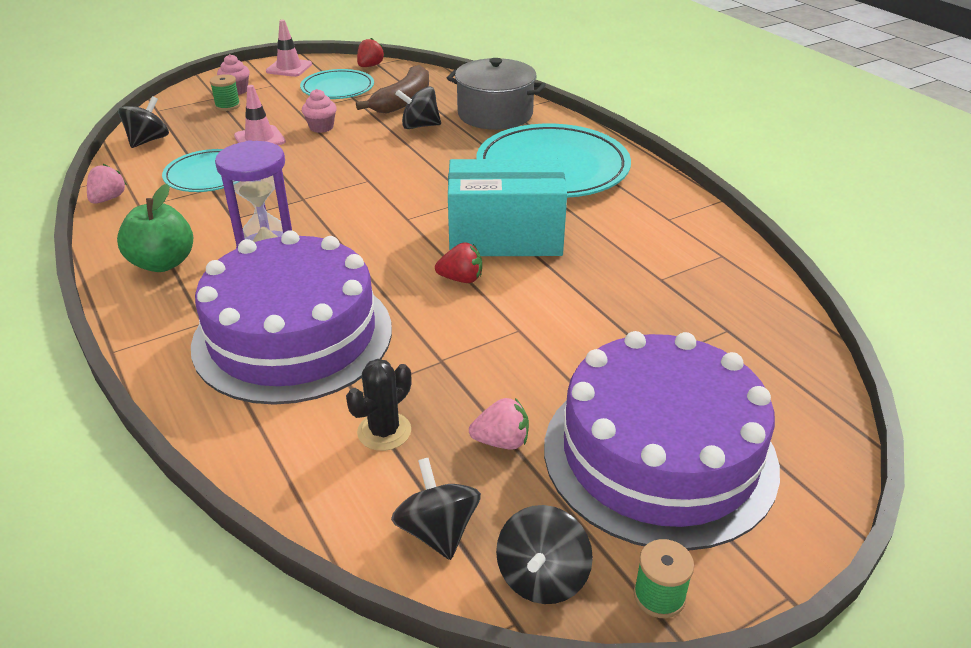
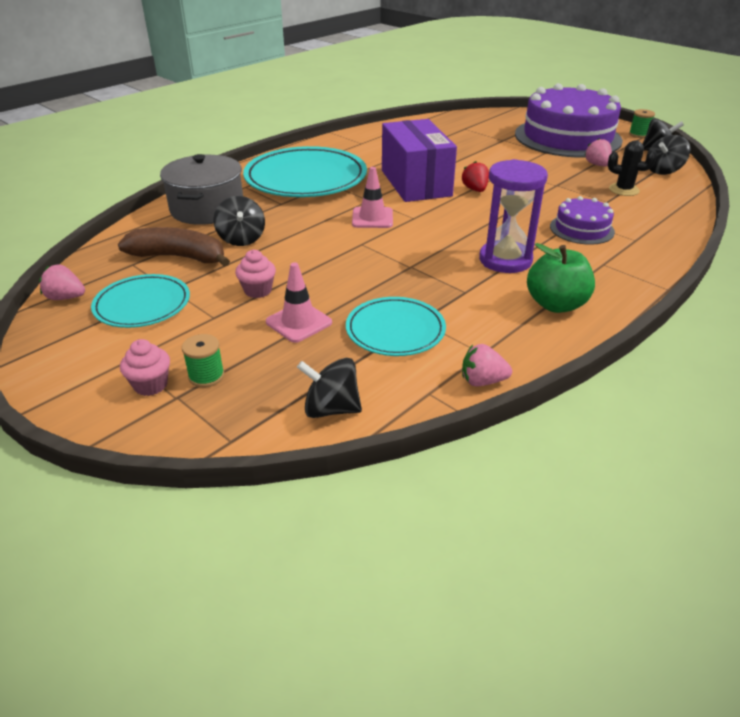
camera: 105 degrees left, 0 degrees up
(289, 68) = (62, 361): pink traffic cone -> pink traffic cone (372, 218)
(293, 336) = (581, 229): purple cake -> purple cake, size x0.46
(370, 66) = (66, 297): red strawberry -> pink strawberry
(505, 237) = (415, 183): turquoise box -> purple box

